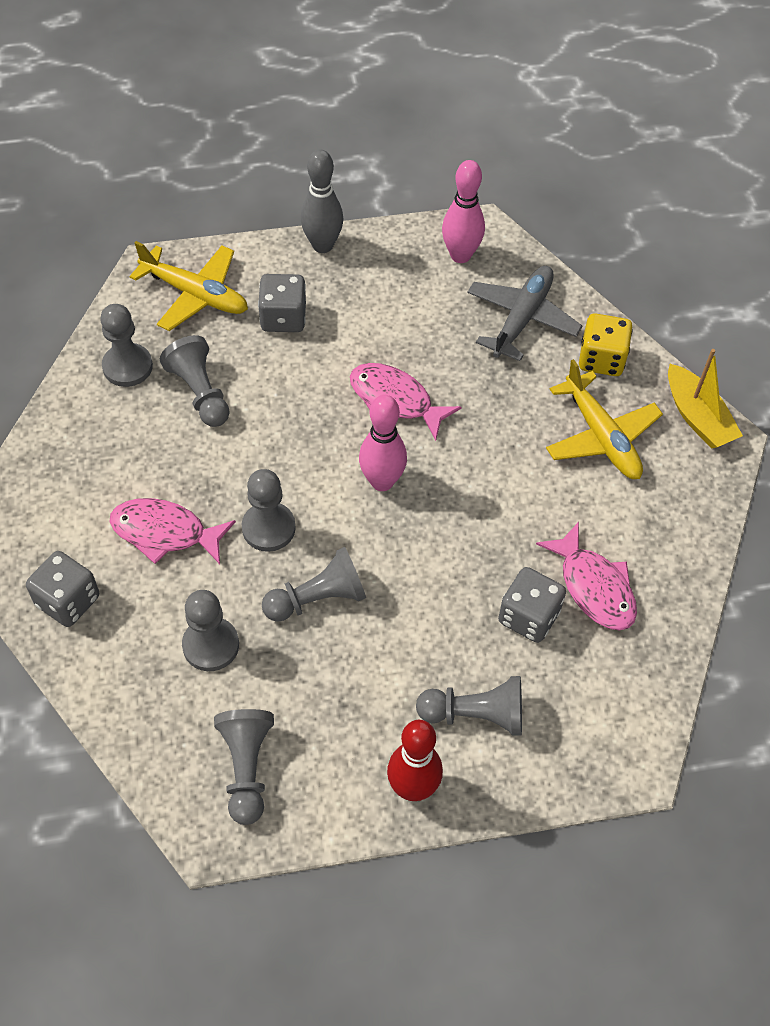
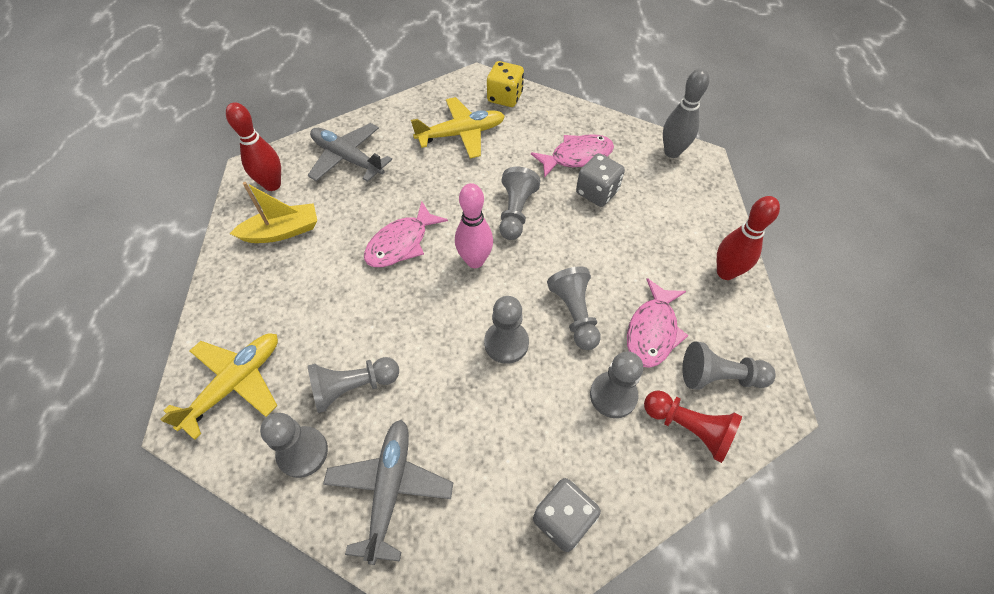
camera: 80 degrees left, 0 degrees up
(94, 445) = (390, 488): none -> grey plane
(165, 532) = (499, 426): pink fish -> pink fish (652, 331)
(175, 729) = (689, 428): none -> red pawn
(283, 318) = (290, 312): grey dice -> none
(322, 245) = (220, 275): grey bowling pin -> grey bowling pin (672, 152)
(460, 255) = (272, 185): pink bowling pin -> red bowling pin
(475, 714) = (670, 231): grey pawn -> grey pawn (516, 212)
(601, 359) = (397, 123): yellow dice -> yellow dice (505, 97)
(697, 417) = (456, 87): yellow boat -> yellow boat (282, 231)

